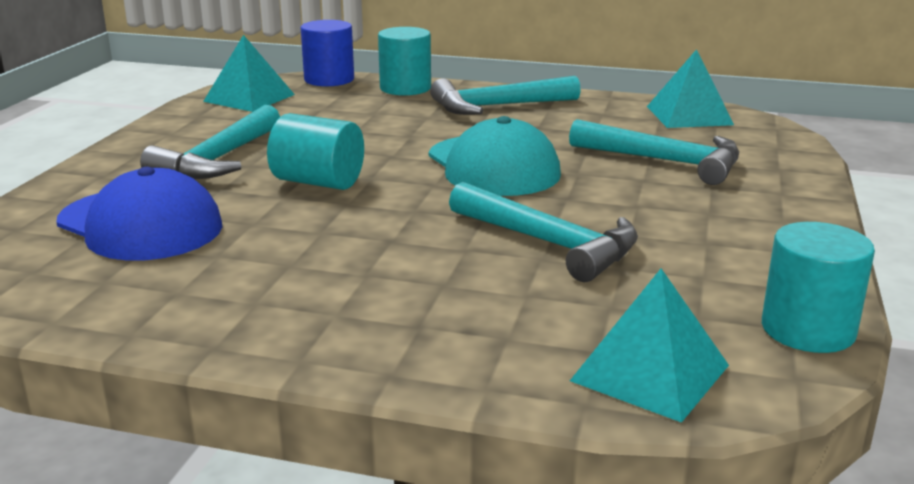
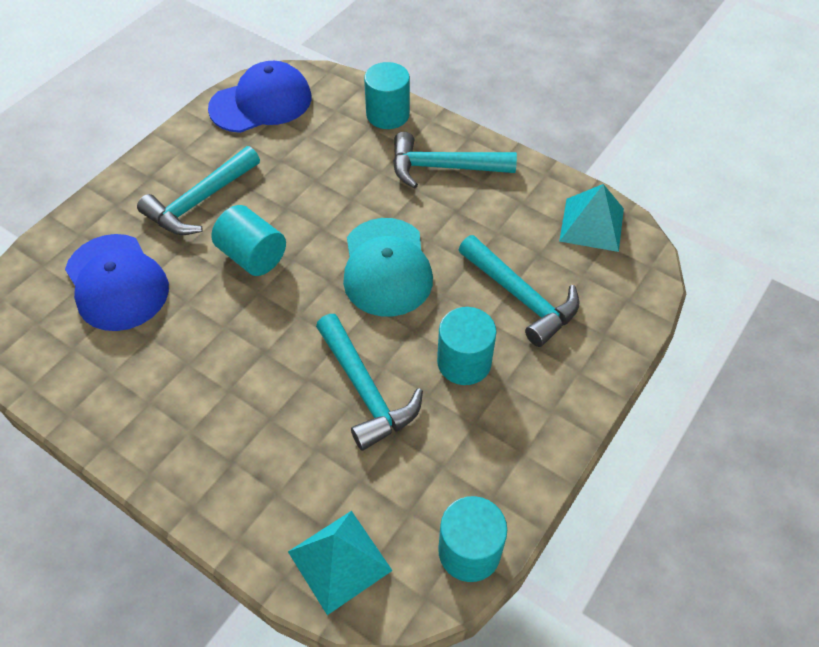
camera: 20 degrees right, 30 degrees up
(249, 98) = (261, 103): turquoise pyramid -> blue cap
(329, 79) = (335, 83): blue cylinder -> none
(648, 207) = (464, 362): none -> turquoise cylinder

